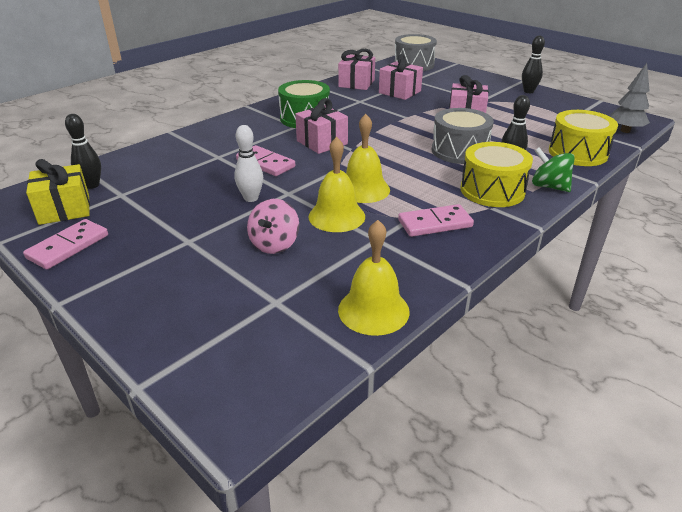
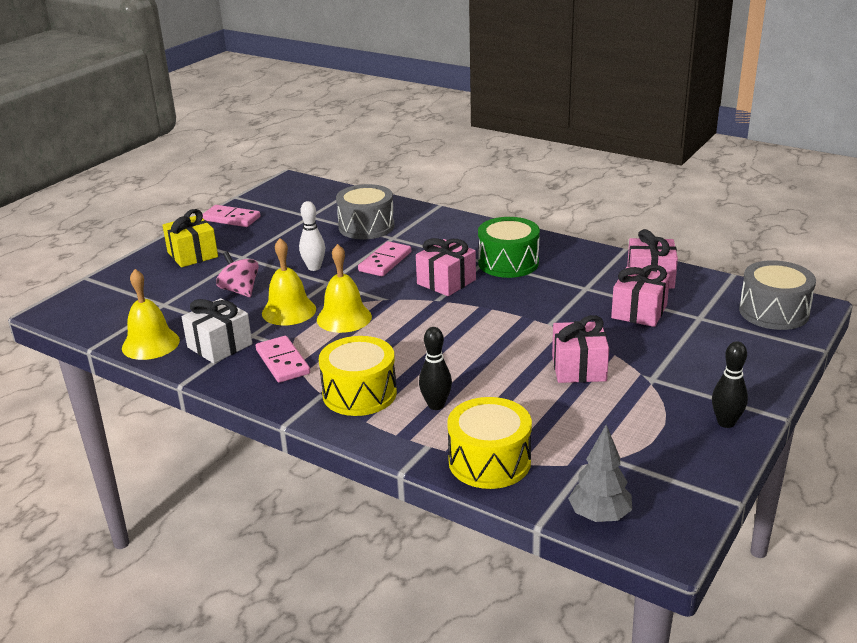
camera: 80 degrees right, 5 degrees down
(64, 209) = (282, 203): yellow gift -> yellow gift (192, 254)
(92, 185) = (322, 202): black bowling pin -> none
(274, 244) = (240, 291): pink spinning top -> pink spinning top turned 45 degrees clockwise
(393, 259) = (220, 346): none -> white gift
(459, 151) = (458, 368): grey drum -> grey drum (366, 227)
(549, 186) = (380, 433): green spinning top -> none

